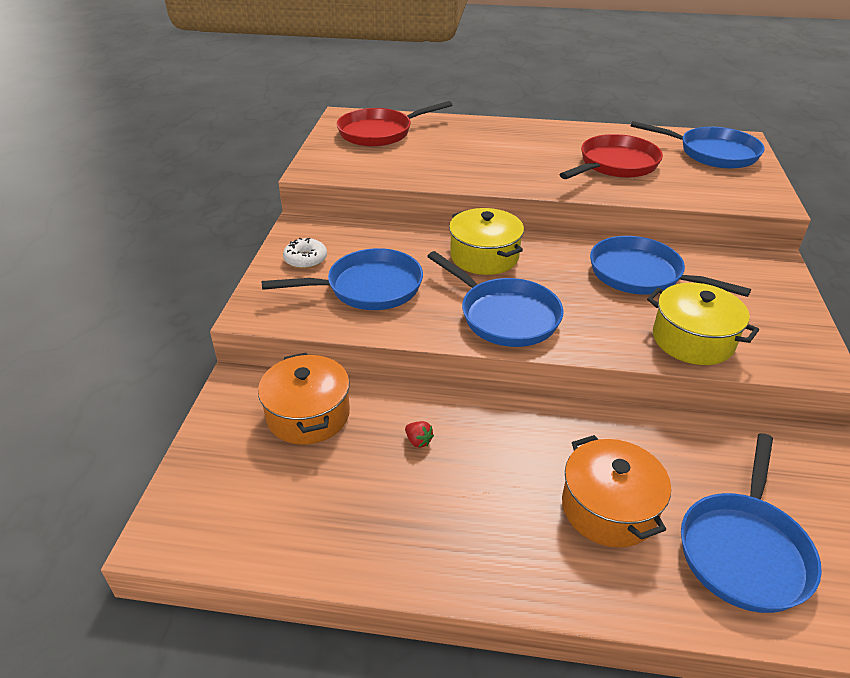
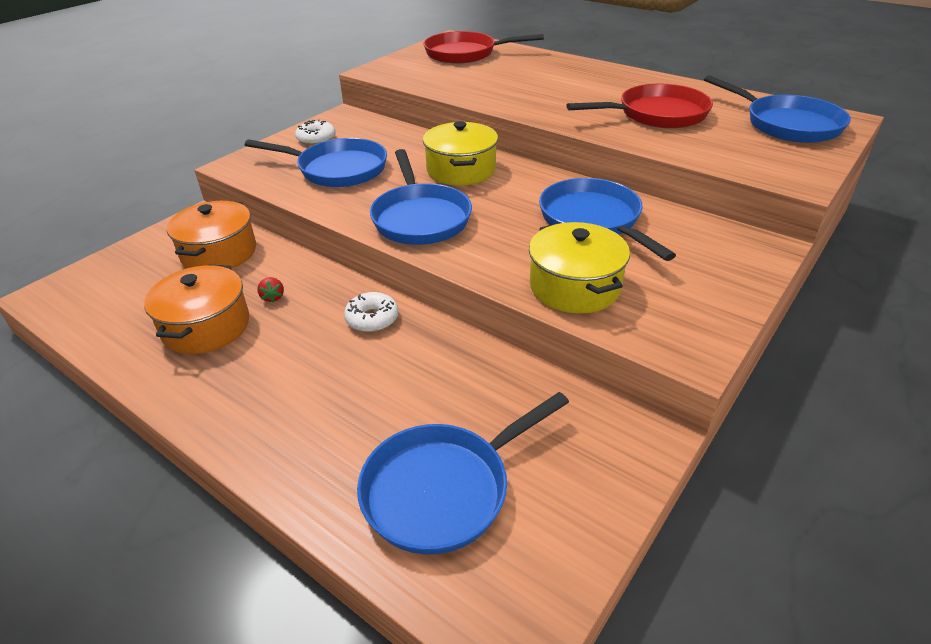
camera: 30 degrees right, 0 degrees up
(531, 427) = (372, 319): none -> white donut
(609, 508) = (362, 403): orange pot -> orange pot (206, 327)

